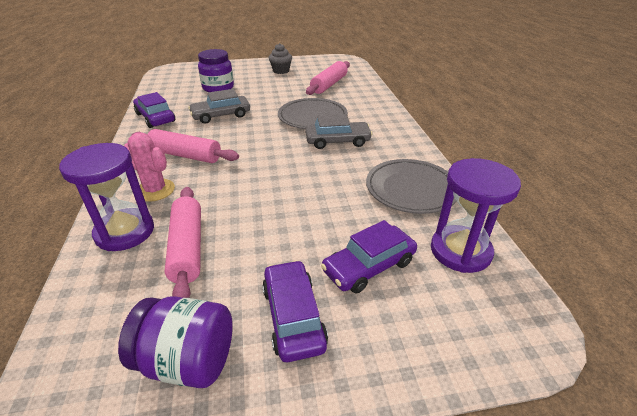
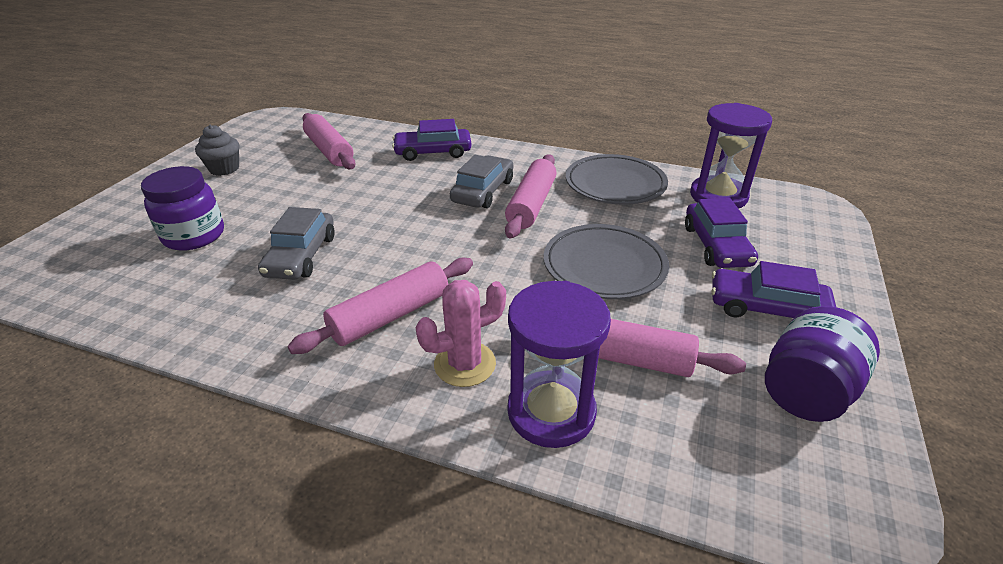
camera: 60 degrees left, 0 degrees up
(155, 117) = (214, 325): purple car -> purple car (433, 152)
(312, 117) = (405, 188): grey plate -> grey plate (604, 266)
(340, 163) = (531, 205): none -> pink rolling pin

